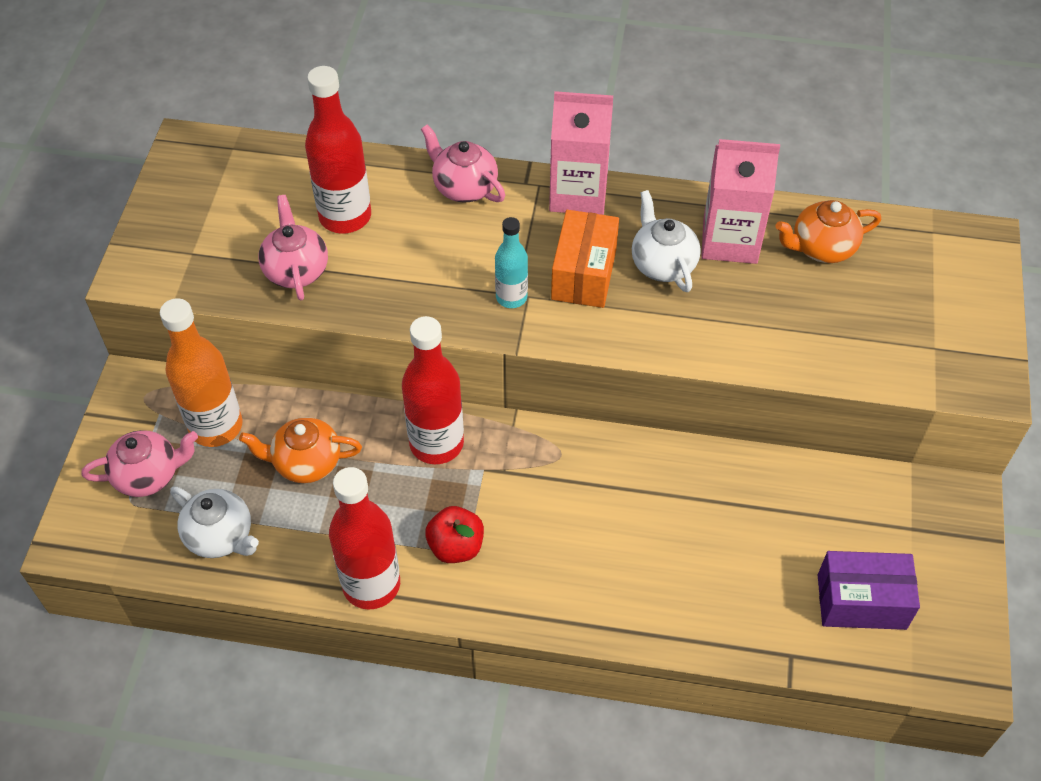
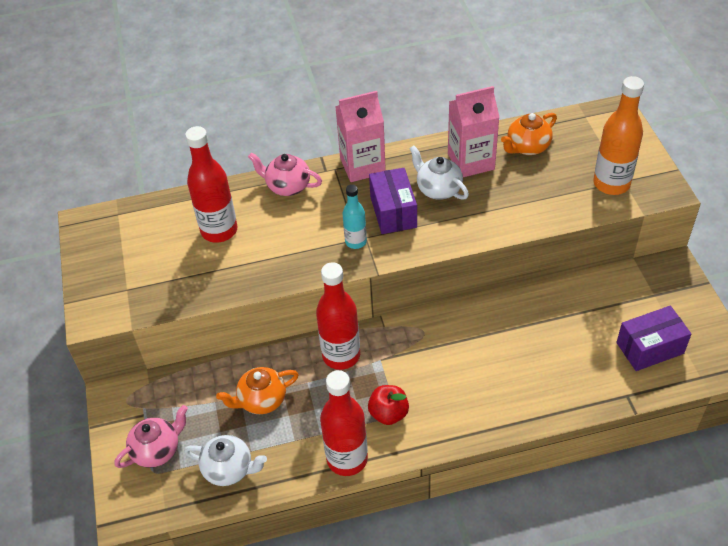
camera: 20 degrees left, 5 degrees down
(216, 426) = (187, 401): orange bottle -> orange bottle (611, 184)
(296, 270) = (205, 275): pink teapot -> none
(584, 274) = (393, 212): orange box -> purple box

